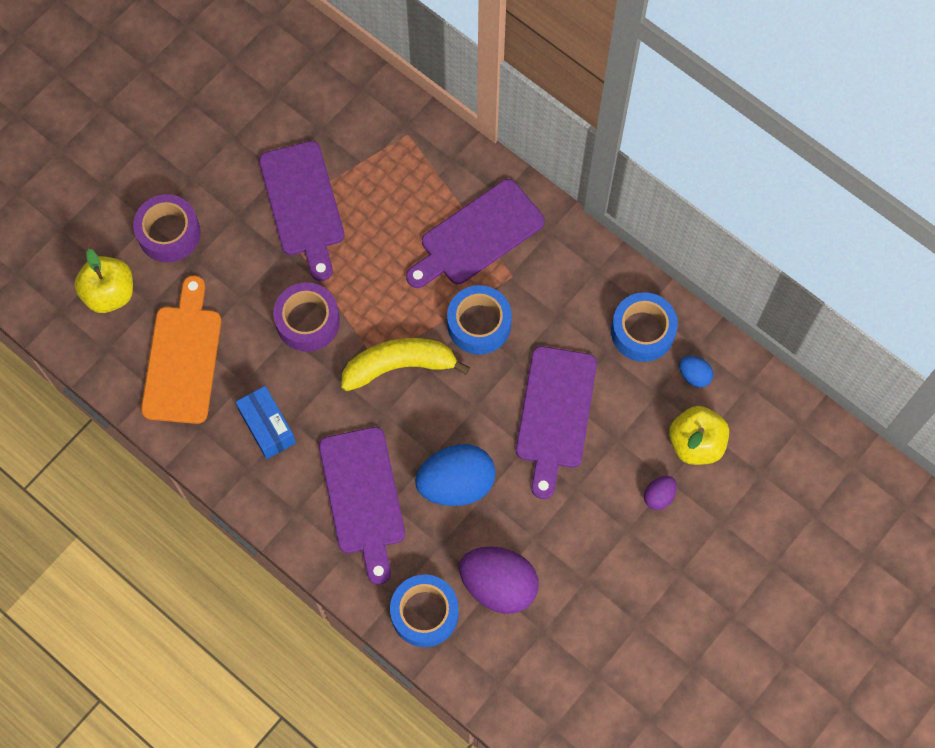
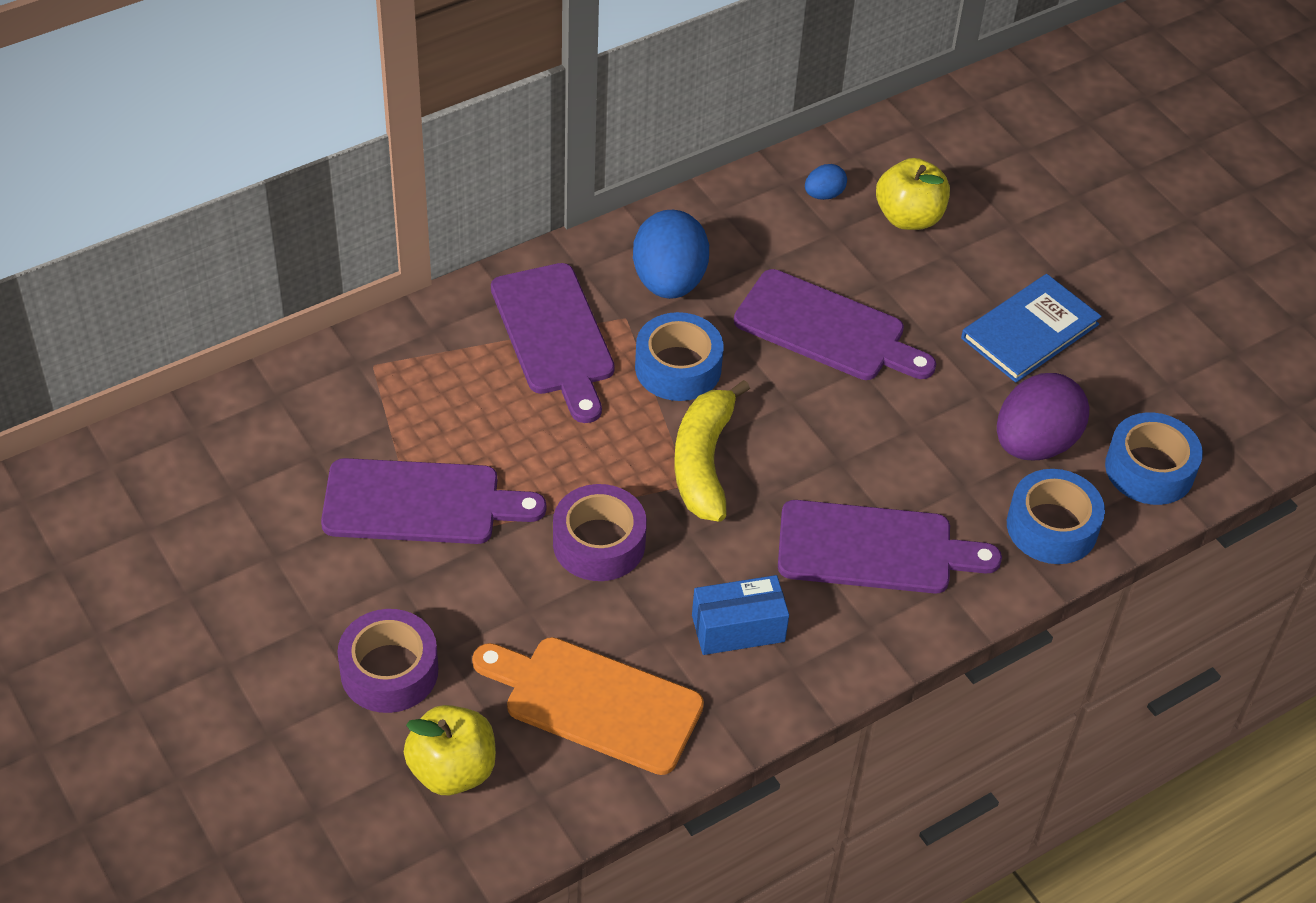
camera: 75 degrees left, 20 degrees down
(456, 484) = (887, 448): blue egg -> blue egg (669, 282)
(610, 559) = (1030, 331): none -> blue book
(642, 331) = (750, 222): blue tape -> blue tape (1149, 469)
(659, 496) = (964, 267): purple egg -> none

